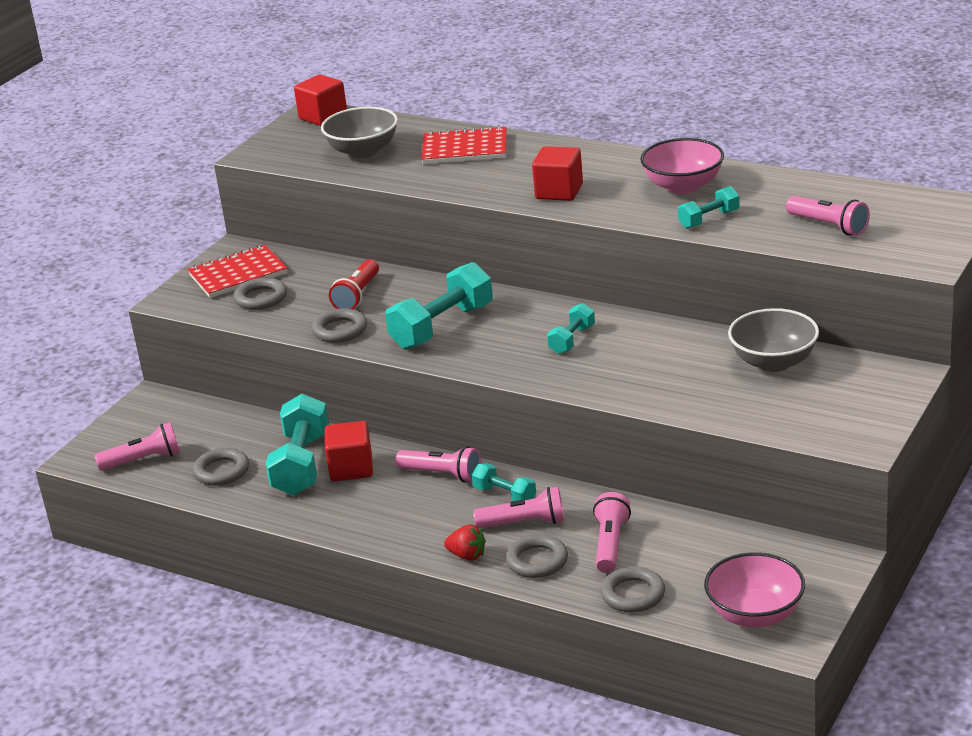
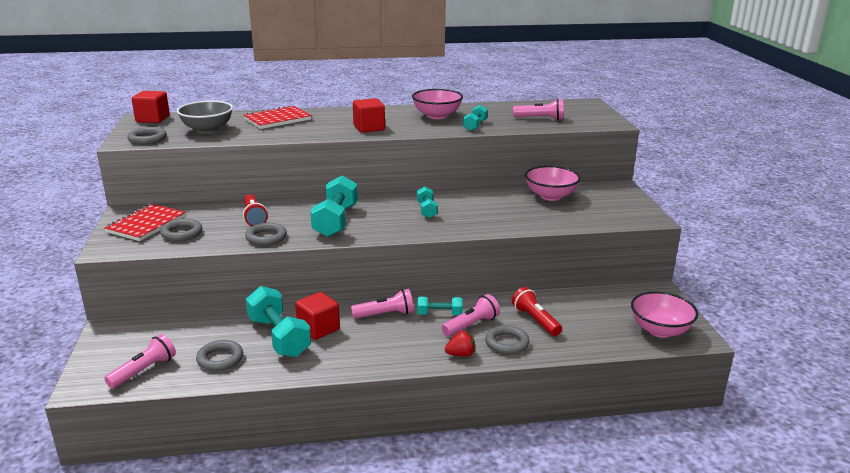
camera: 40 degrees left, 5 degrees down
(610, 544) = (535, 320): pink flashlight -> red flashlight
(633, 594) = (585, 342): grey ring -> grey ring (147, 139)
(773, 362) = (550, 196): grey bowl -> pink bowl

